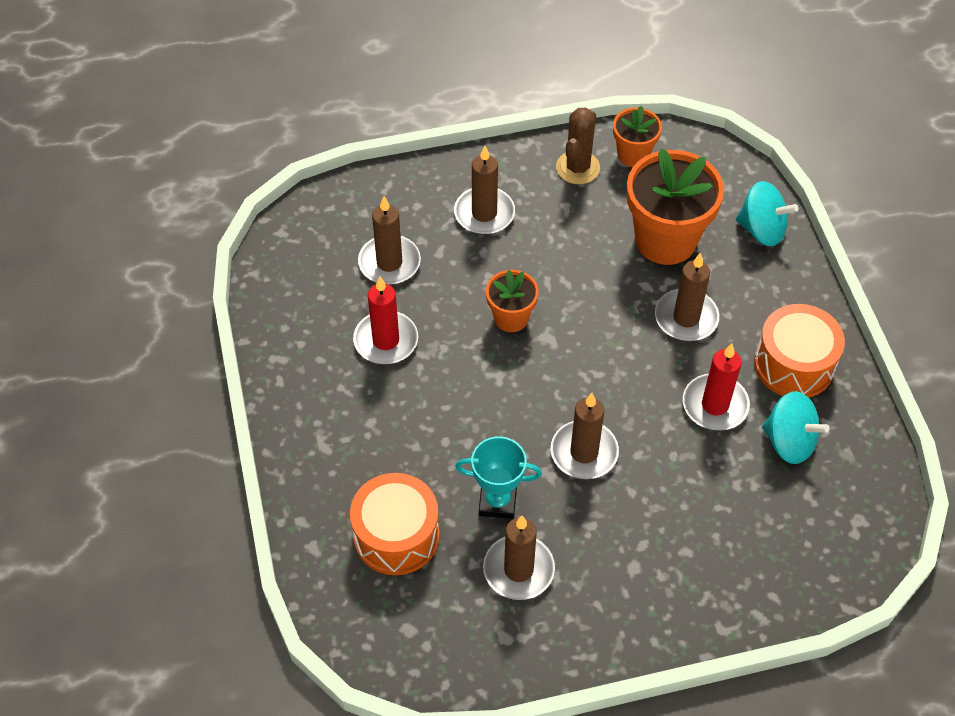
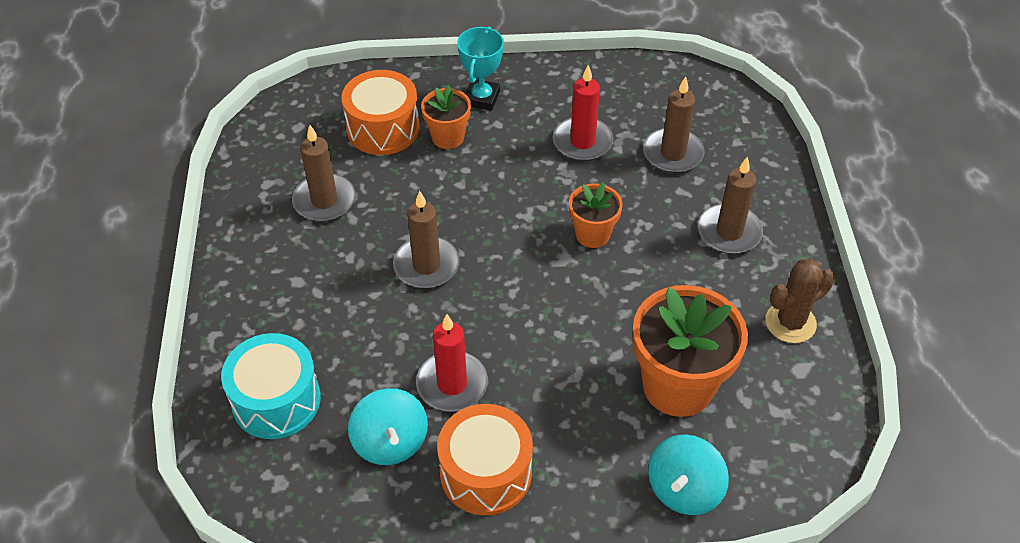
camera: 100 degrees right, 5 degrees down
(497, 502) = (394, 196): turquoise trophy -> turquoise trophy (482, 98)
(577, 168) = (790, 323): brown cactus -> brown cactus turned 60 degrees counterclockwise
(633, 155) = (809, 380): orange flower pot -> orange flower pot (448, 137)
(686, 318) = (567, 382): brown candle -> none
(777, 547) = (276, 400): none -> turquoise drum
(789, 441) = (390, 442): turquoise spinning top -> turquoise spinning top turned 60 degrees counterclockwise

